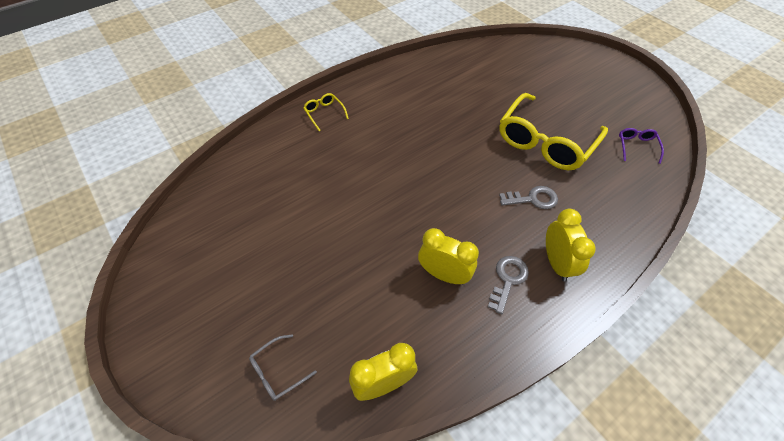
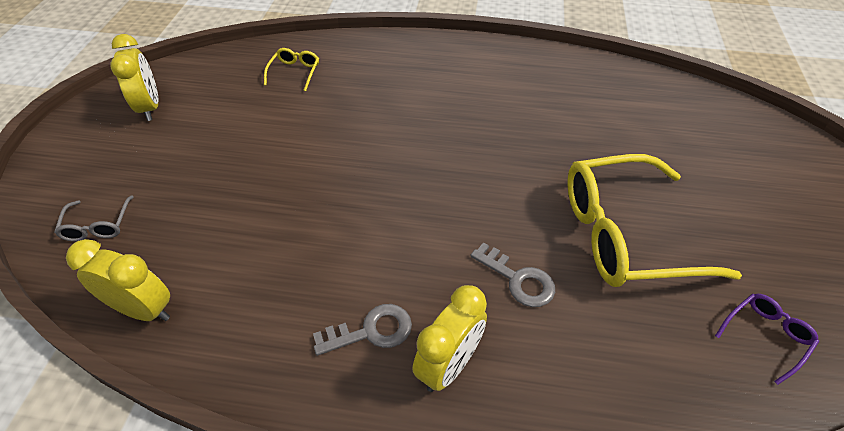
camera: 45 degrees right, 5 degrees down
(278, 371) = (98, 226): grey glasses -> grey glasses turned 105 degrees counterclockwise
(324, 113) = (415, 54): yellow glasses -> yellow glasses (294, 72)
(444, 274) = (319, 270): yellow clock -> yellow clock (150, 107)

